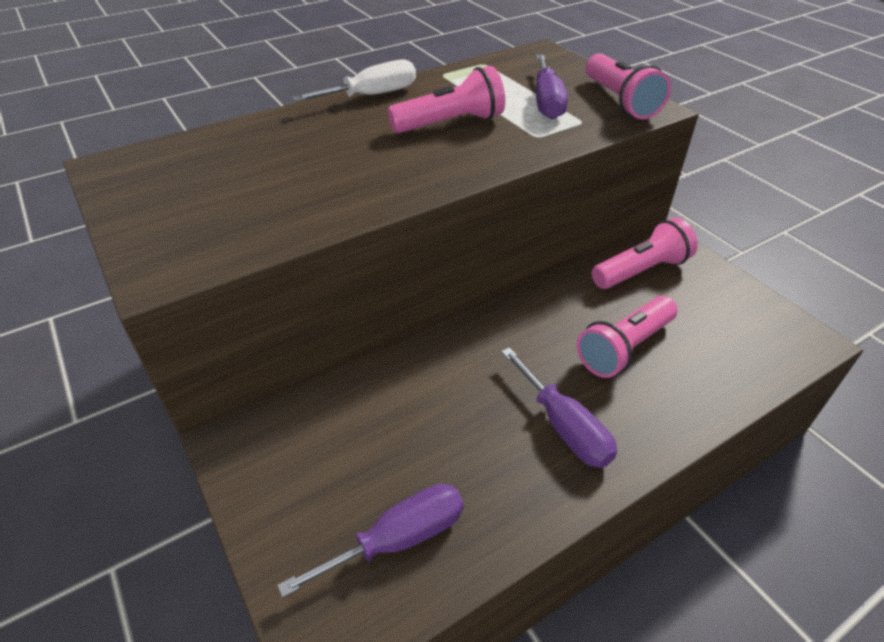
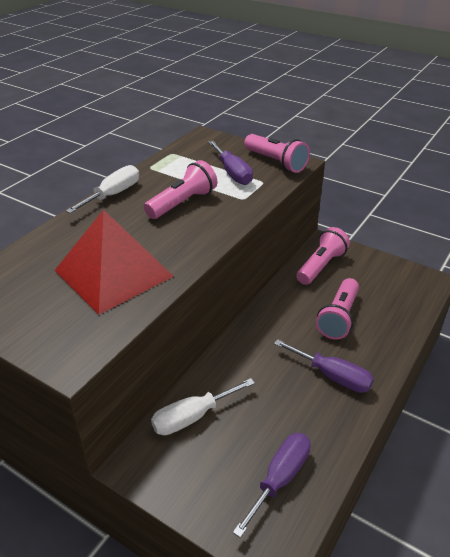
camera: 25 degrees left, 5 degrees down
(296, 184) = (113, 273): none -> red pyramid
(340, 410) = (192, 417): none -> white screwdriver

